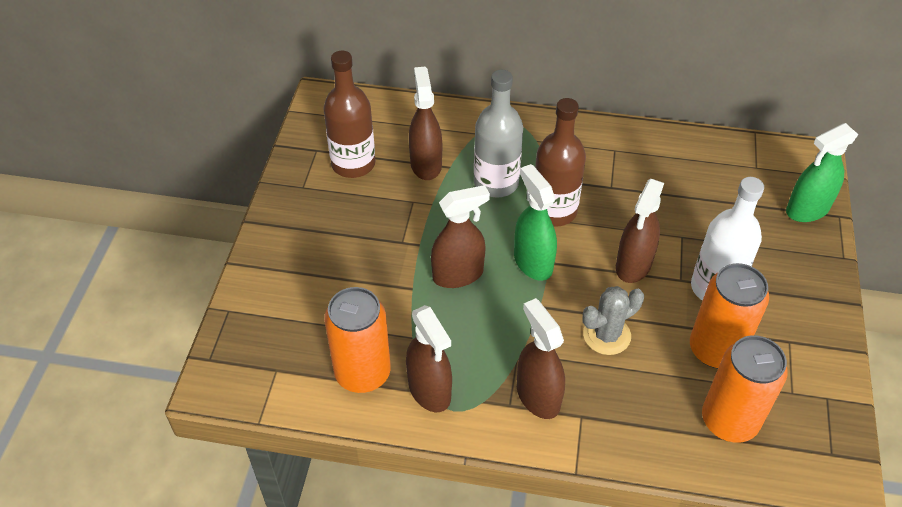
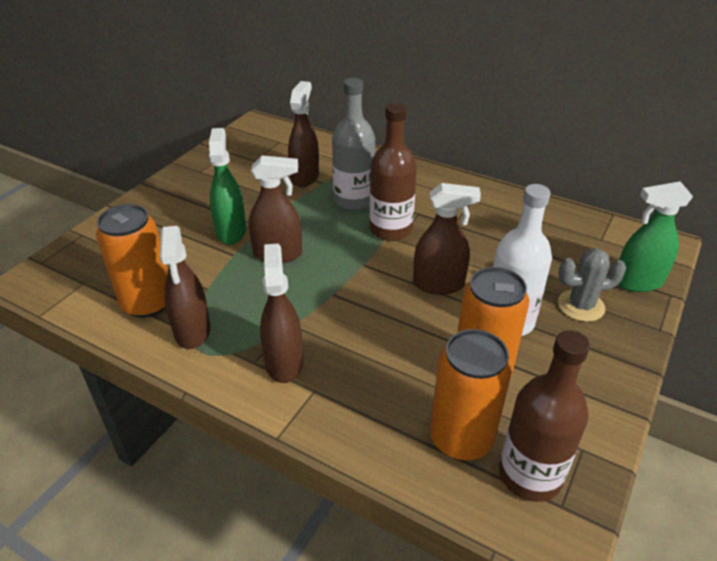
camera: 20 degrees right, 10 degrees down
(353, 164) = (248, 165): brown bottle -> brown bottle (530, 475)
(533, 262) = (348, 261): green spray bottle -> green spray bottle (231, 231)
(606, 335) = (380, 331): grey cactus -> grey cactus (581, 306)
(633, 265) = (439, 284): brown spray bottle -> brown spray bottle turned 135 degrees counterclockwise

